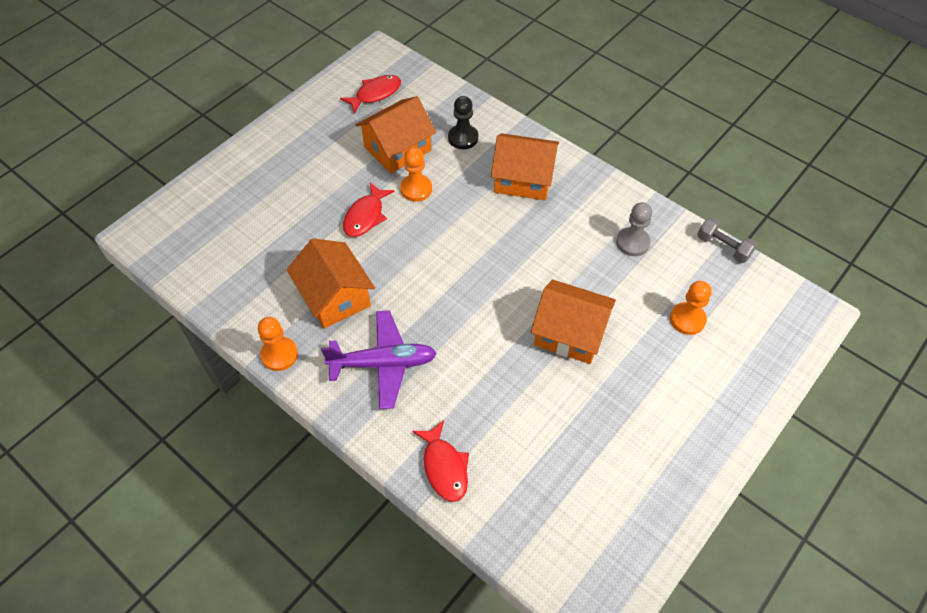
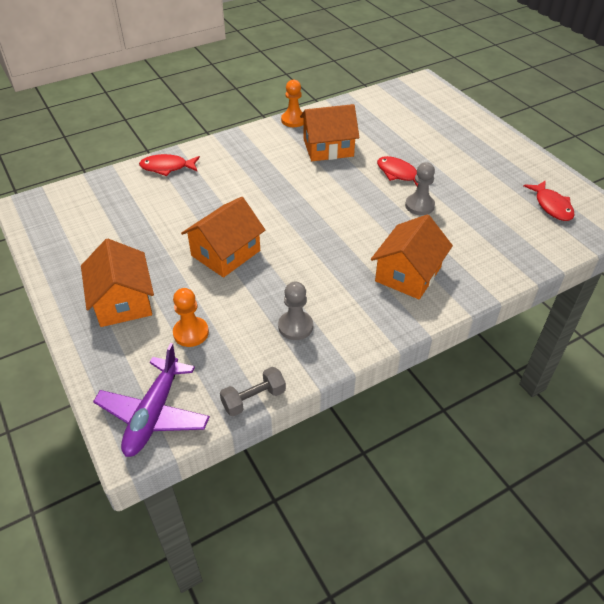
camera: 110 degrees right, 10 degrees down
(383, 363) = (259, 158): purple plane -> purple plane (154, 414)
(397, 148) = (473, 205): orange house -> orange house (123, 301)
(416, 189) = (419, 205): orange pawn -> grey pawn
(463, 138) = (476, 248): black pawn -> none

